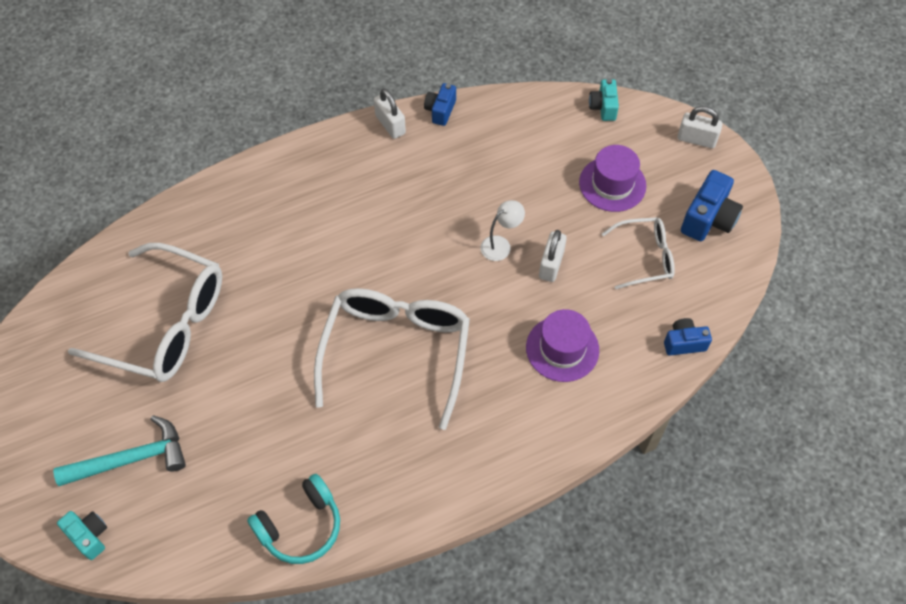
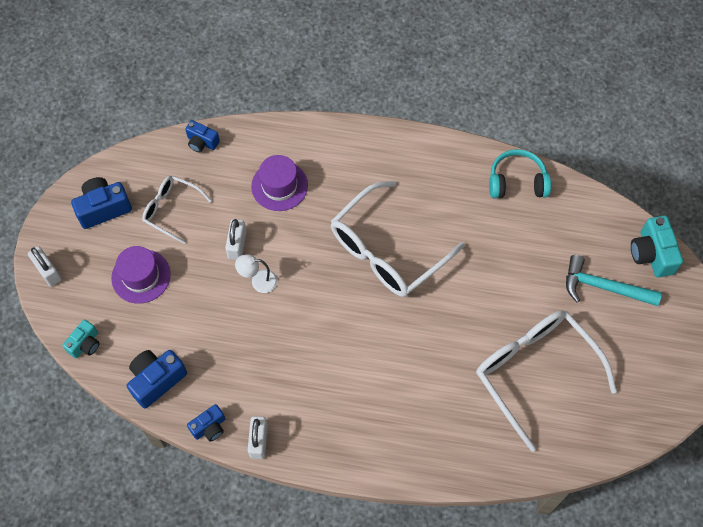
camera: 145 degrees left, 5 degrees up
(89, 536) = (651, 254): turquoise camera -> turquoise camera, size x1.59
(517, 117) = (156, 380): none -> blue camera
(551, 264) = (237, 245): white padlock -> white padlock turned 45 degrees counterclockwise

